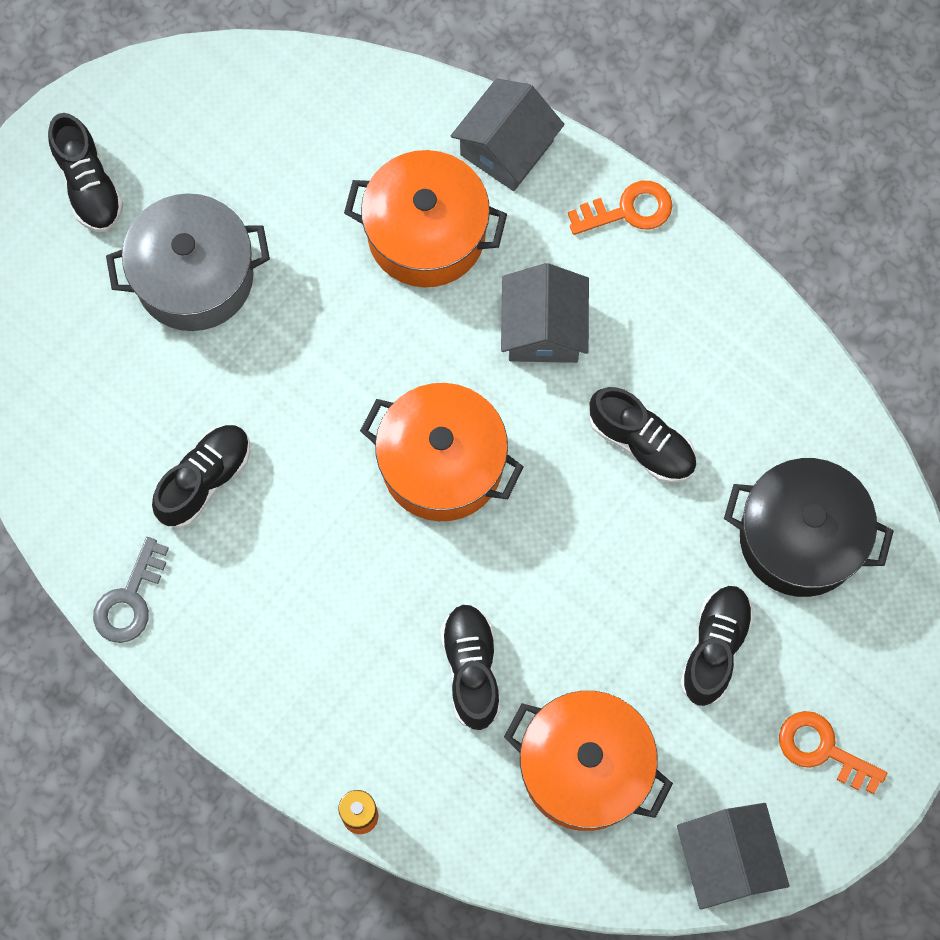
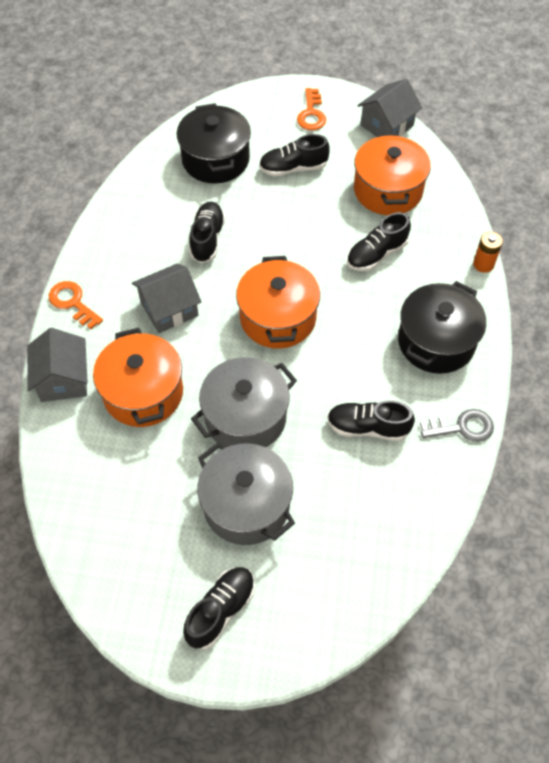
camera: 120 degrees left, 15 degrees down
(274, 653) = (436, 342): none -> black pot
(313, 339) = (245, 417): none -> grey pot
(506, 148) = (63, 379): grey house -> grey house turned 75 degrees clockwise

